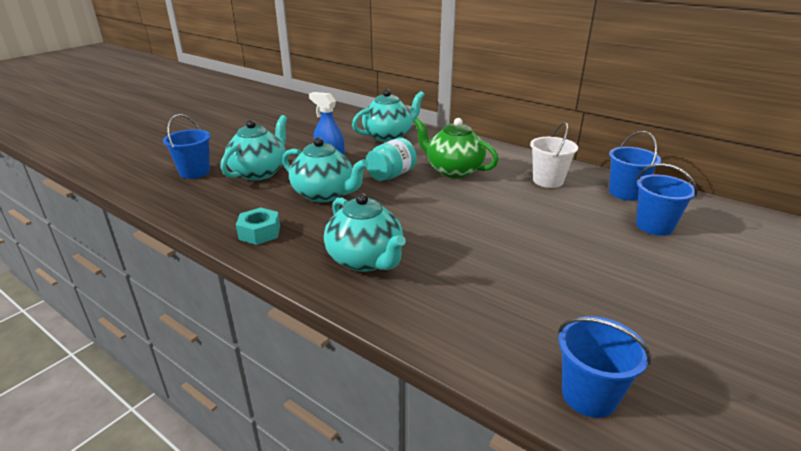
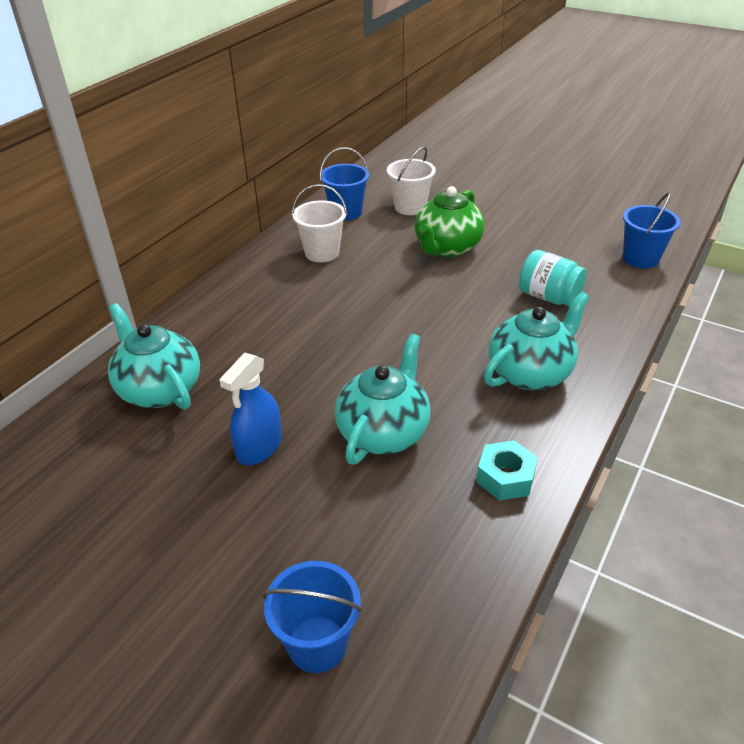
camera: 95 degrees left, 10 degrees up
(259, 172) = (312, 532): turquoise teapot -> none
(391, 175) = (314, 373): turquoise jar -> turquoise jar (548, 297)
(453, 170) = (296, 319): green teapot -> green teapot (447, 248)
(654, 226) = (410, 207): blue bucket -> white bucket

